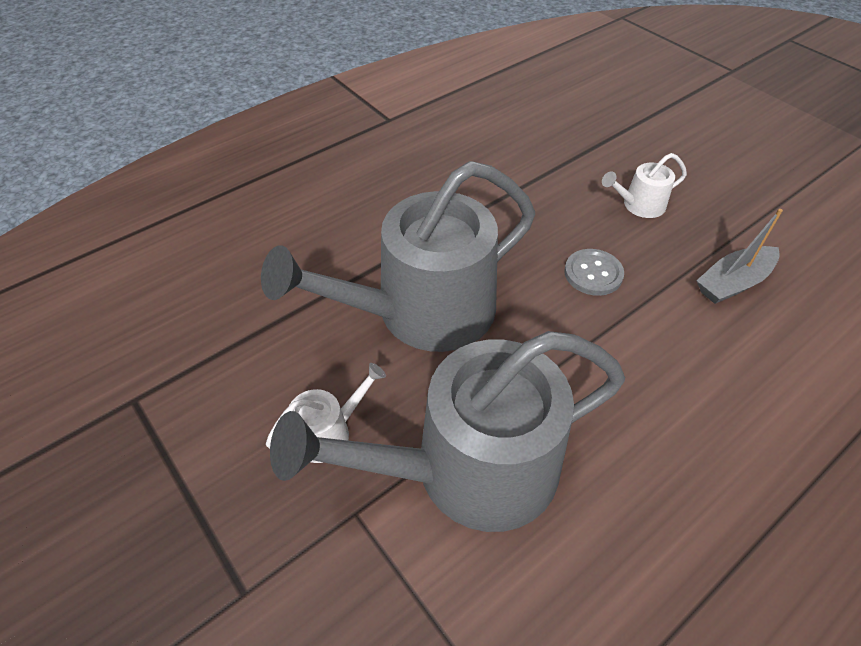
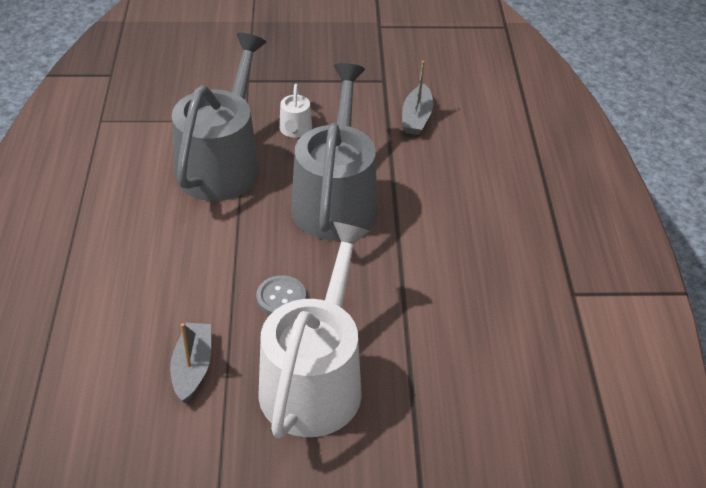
camera: 125 degrees right, 5 degrees down
(206, 321) = (416, 118): none -> grey boat
(639, 205) = (315, 380): white watering can -> white watering can, size x2.41

